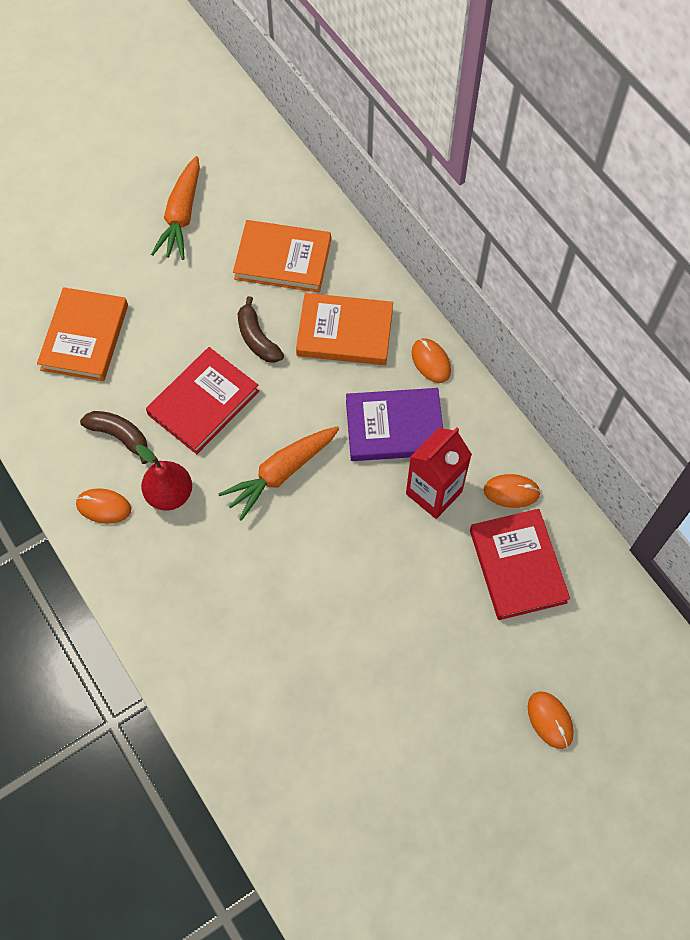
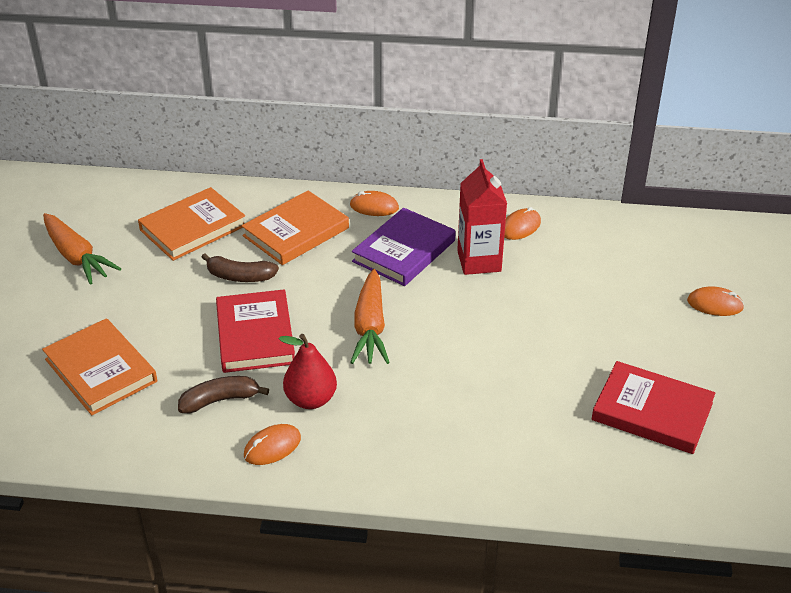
camera: 50 degrees left, 25 degrees down
(517, 566) = (580, 255): red book -> red book (652, 412)

